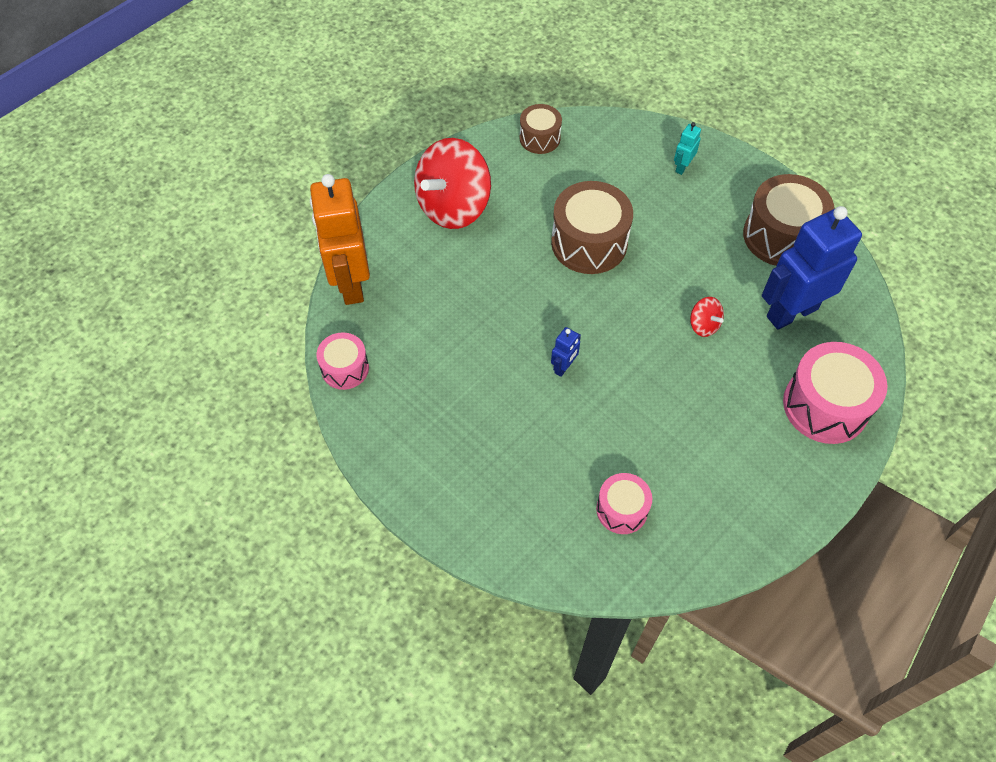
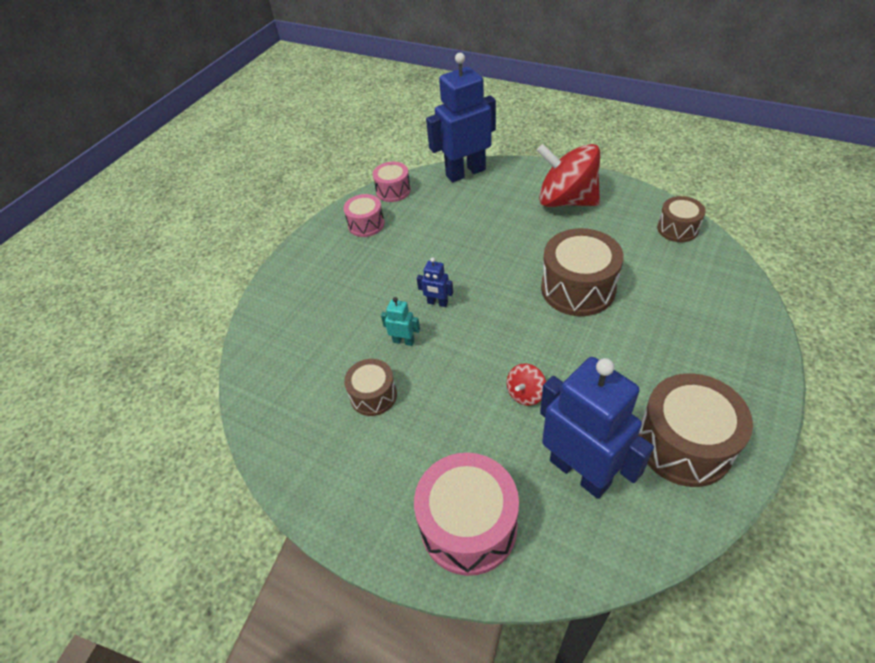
camera: 80 degrees right, 10 degrees down
(350, 283) = (465, 172): orange robot -> blue robot
(622, 510) = (311, 372): pink drum -> pink drum (366, 224)
(671, 453) = (373, 395): none -> brown drum
(682, 167) = (720, 336): turquoise robot -> turquoise robot (403, 341)

